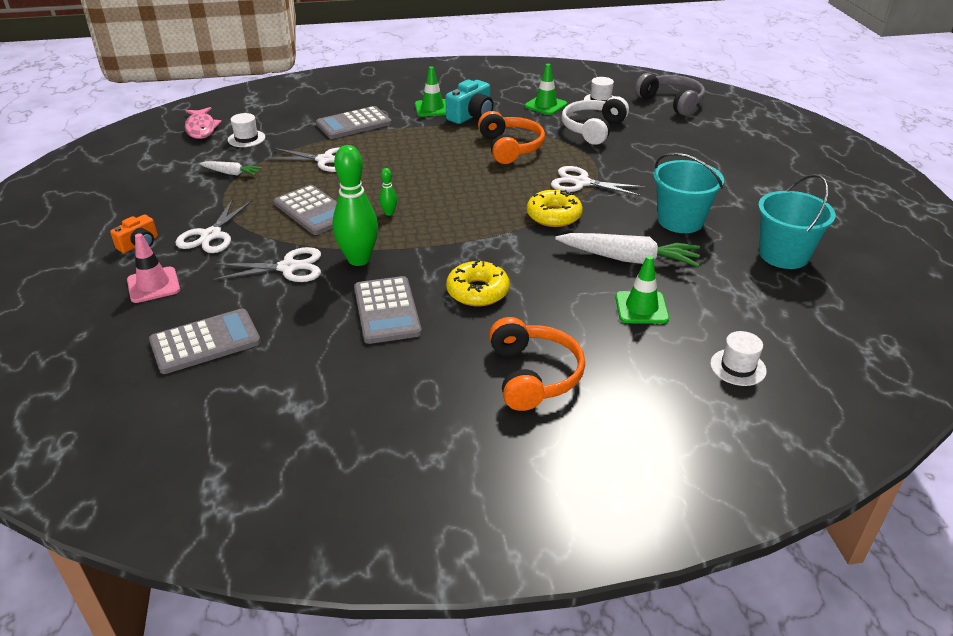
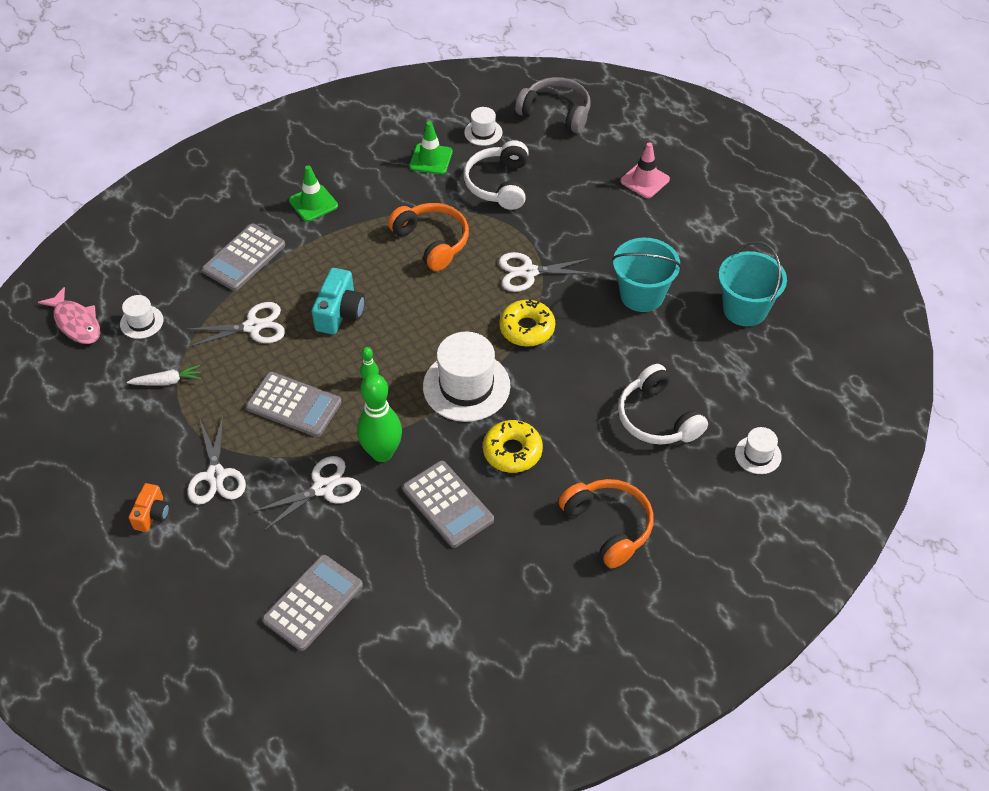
camera: 25 degrees left, 15 degrees up
(153, 285) = (211, 559): pink traffic cone -> pink traffic cone (645, 180)
(469, 237) = (466, 386): none -> white hat
(471, 116) = (362, 202): turquoise camera -> turquoise camera (340, 313)
(628, 259) = (620, 362): white carrot -> none
(641, 308) = (657, 418): green traffic cone -> white headphones

